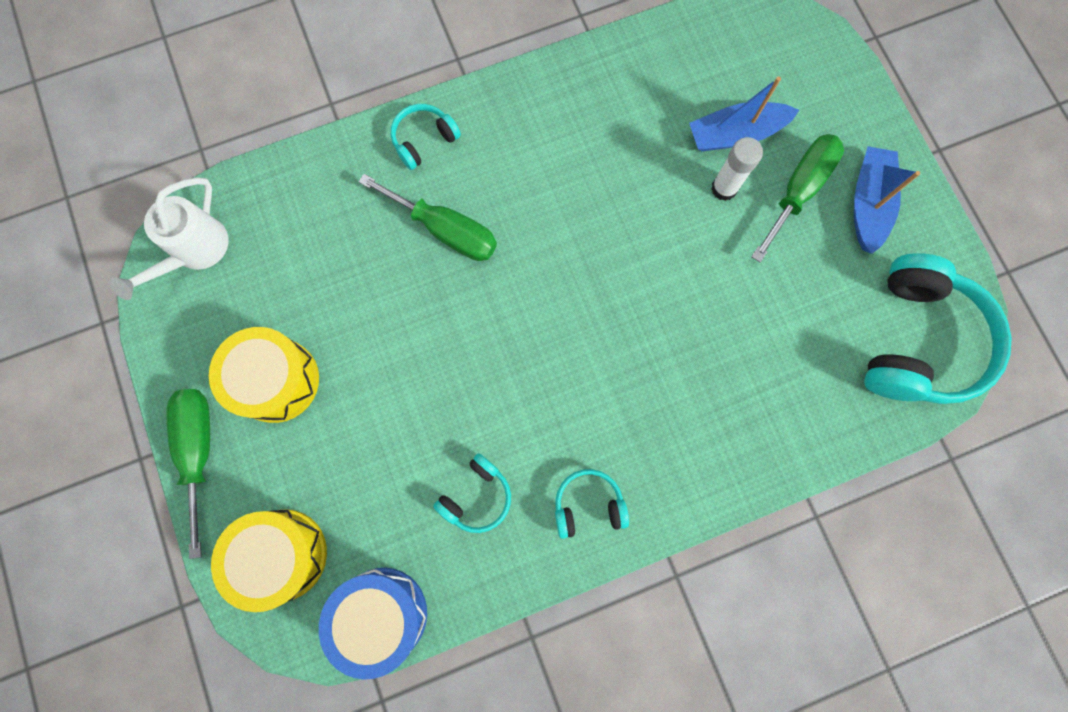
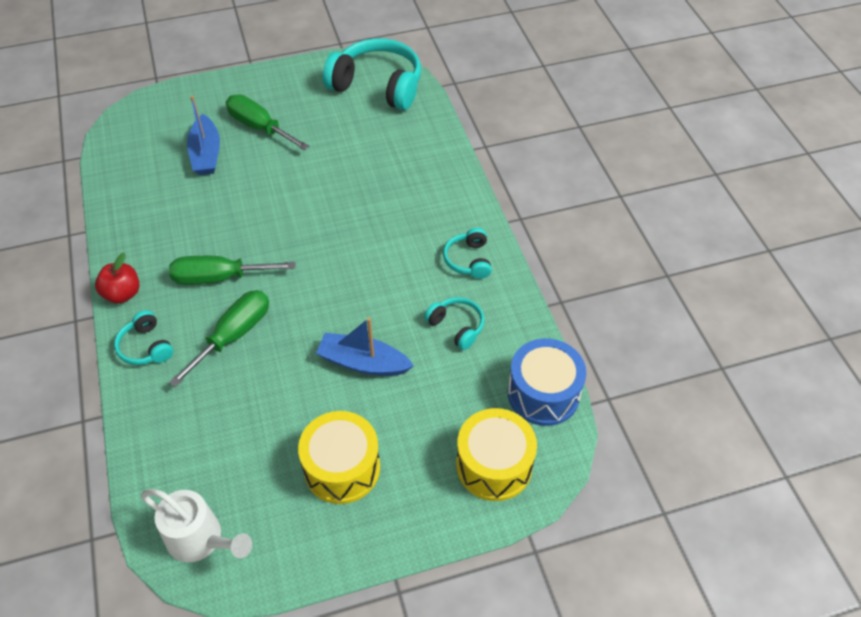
camera: 85 degrees left, 25 degrees down
(199, 451) = (398, 534): green screwdriver -> green screwdriver (219, 278)
(496, 96) = (122, 294): none -> red apple
(724, 188) = (246, 164): white glue stick -> none
(867, 204) = (278, 96): blue boat -> blue boat (363, 362)

